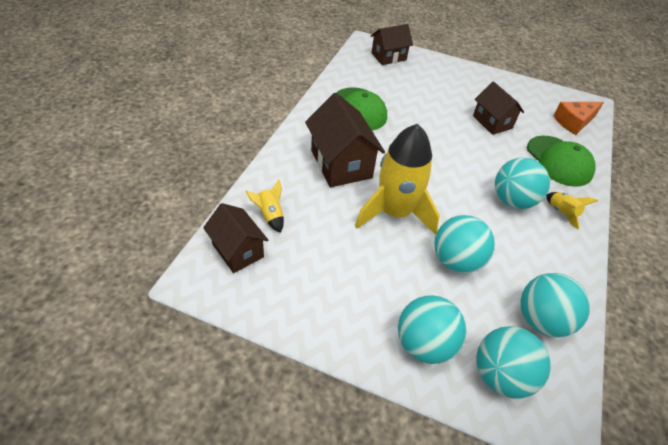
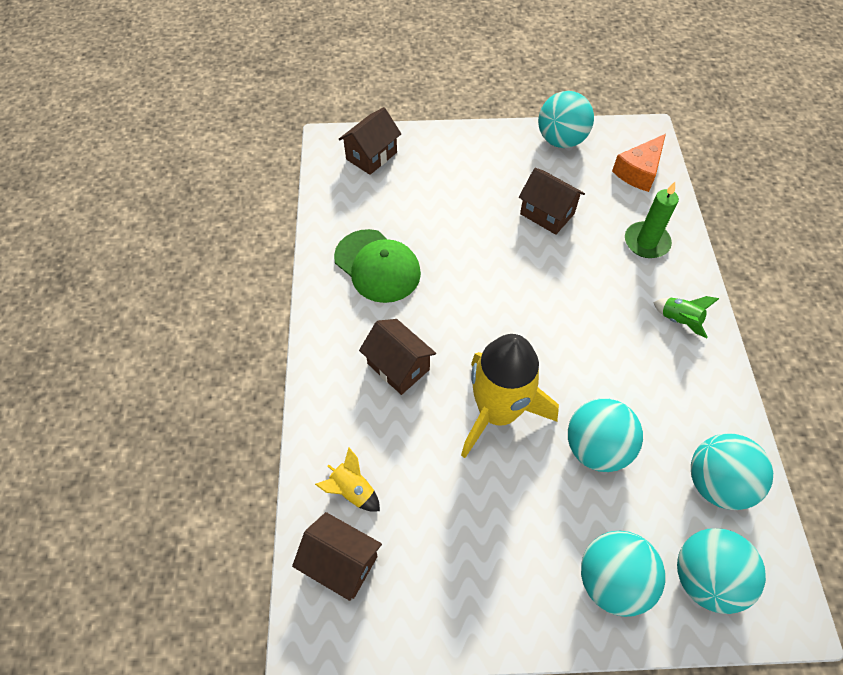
camera: 20 degrees left, 10 degrees up
(341, 164) = (398, 366): brown house -> brown house, size x0.65
(512, 200) = (620, 328): turquoise ball -> turquoise ball (561, 140)
(559, 161) = (646, 242): green cap -> green candle
(562, 213) = (679, 320): yellow rocket -> green rocket

